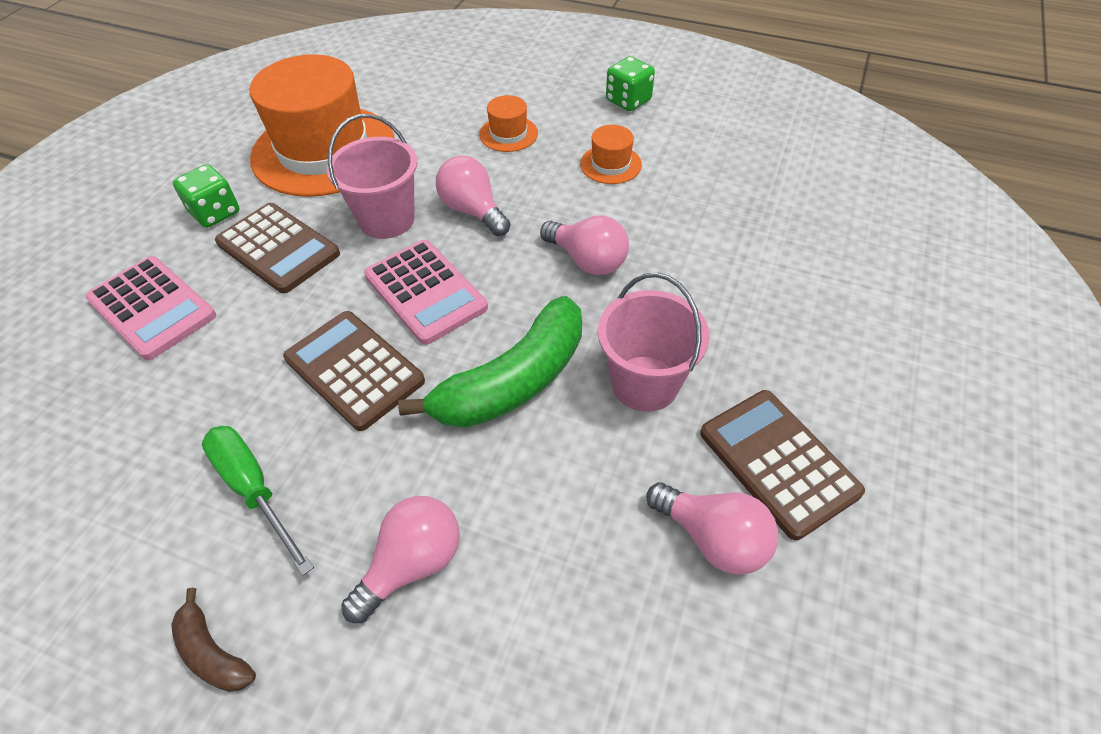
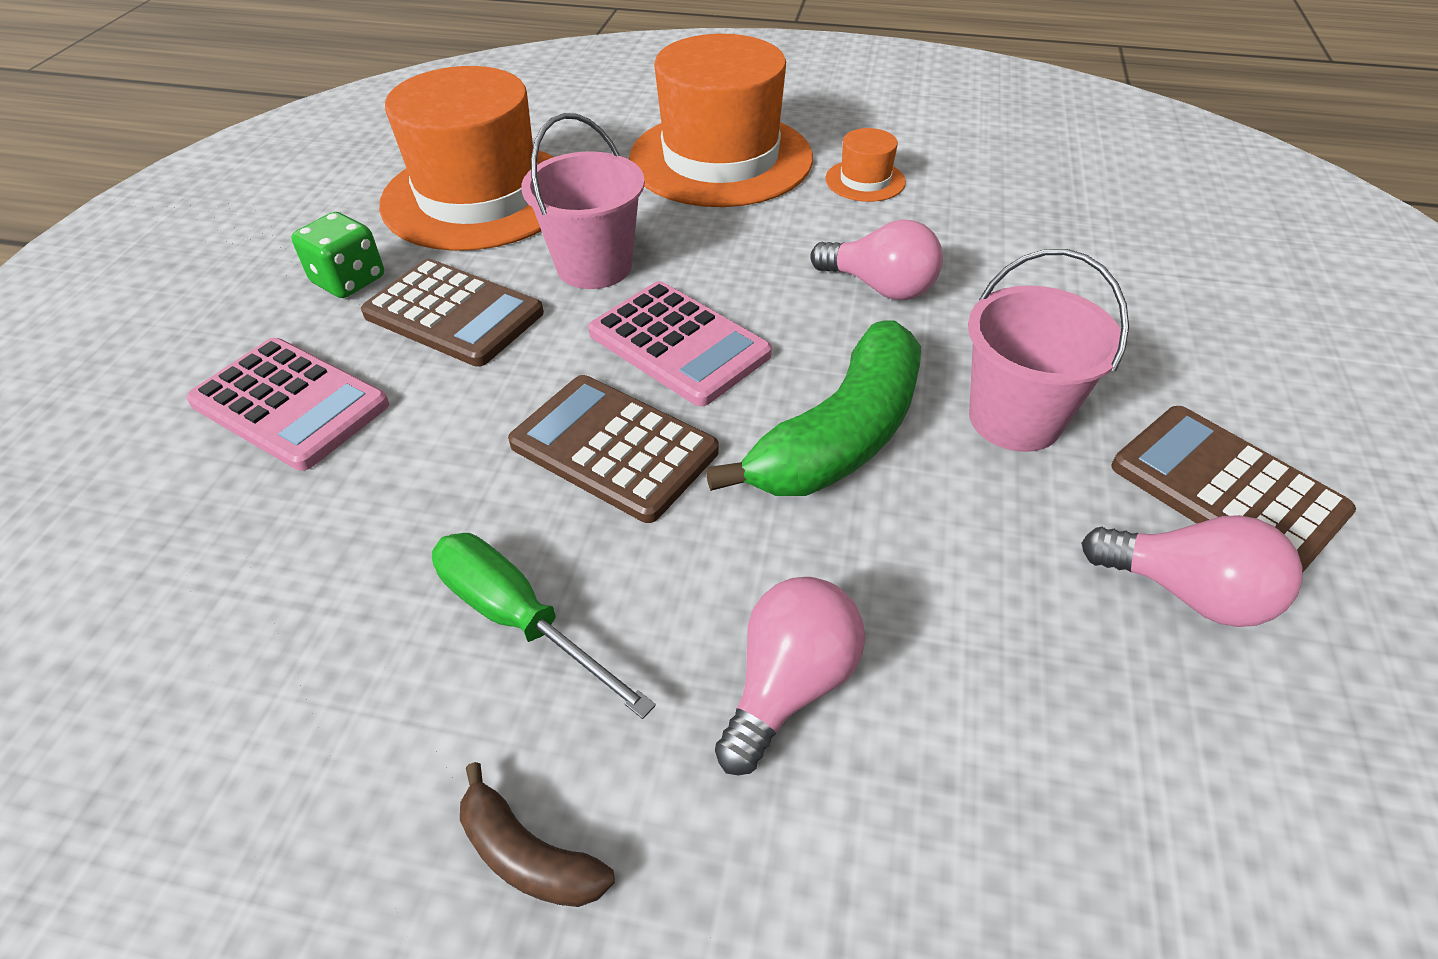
camera: 10 degrees left, 5 degrees down
(473, 211) = (707, 246): pink light bulb -> none
(508, 134) = (720, 159): orange hat -> orange hat, size x2.39
(628, 101) = (858, 112): green dice -> none

